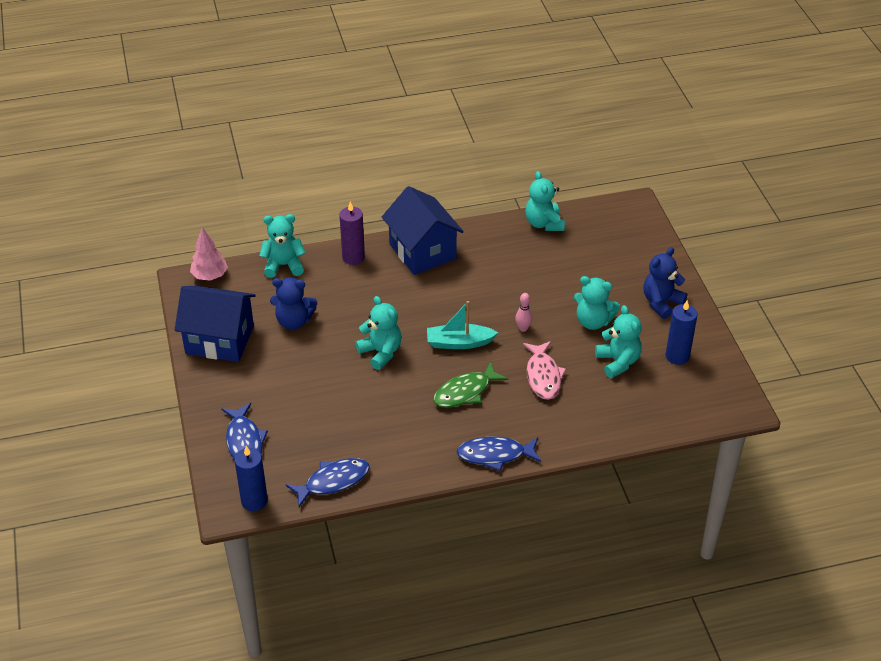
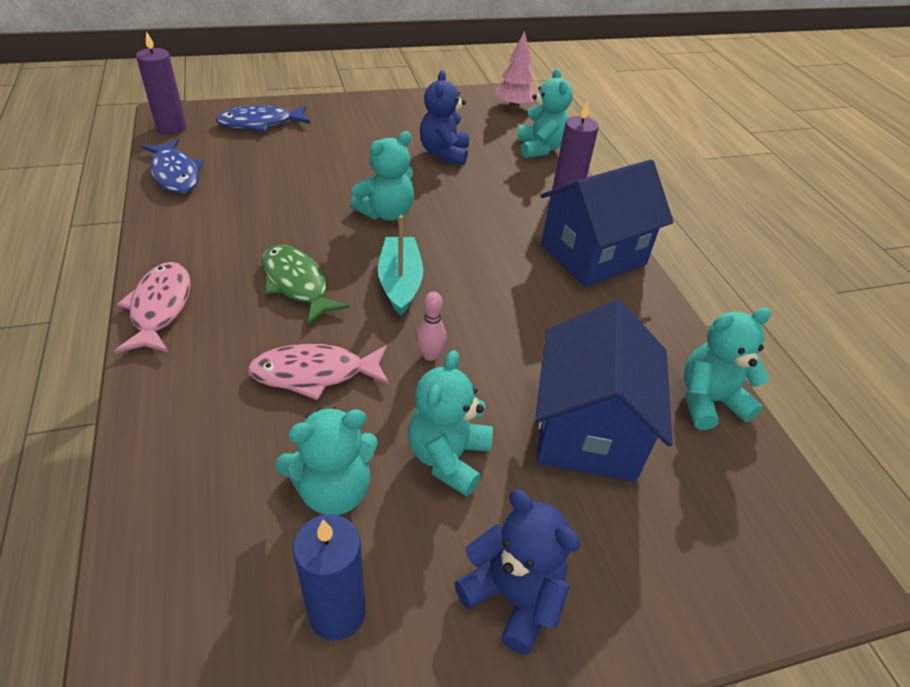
camera: 85 degrees right, 0 degrees up
(220, 340) = (415, 111): blue house -> blue house (588, 430)
(254, 501) = (171, 128): blue candle -> purple candle
(495, 455) = (160, 308): blue fish -> pink fish

